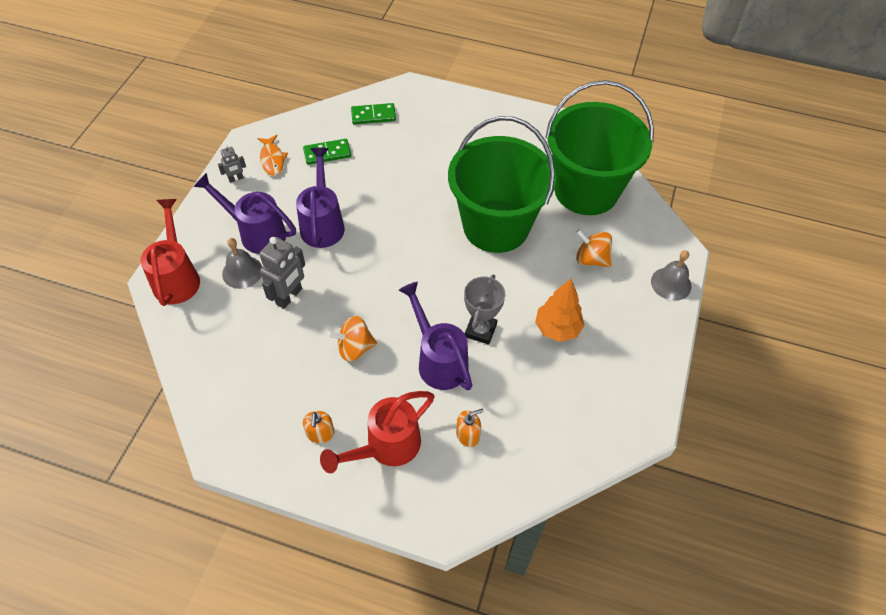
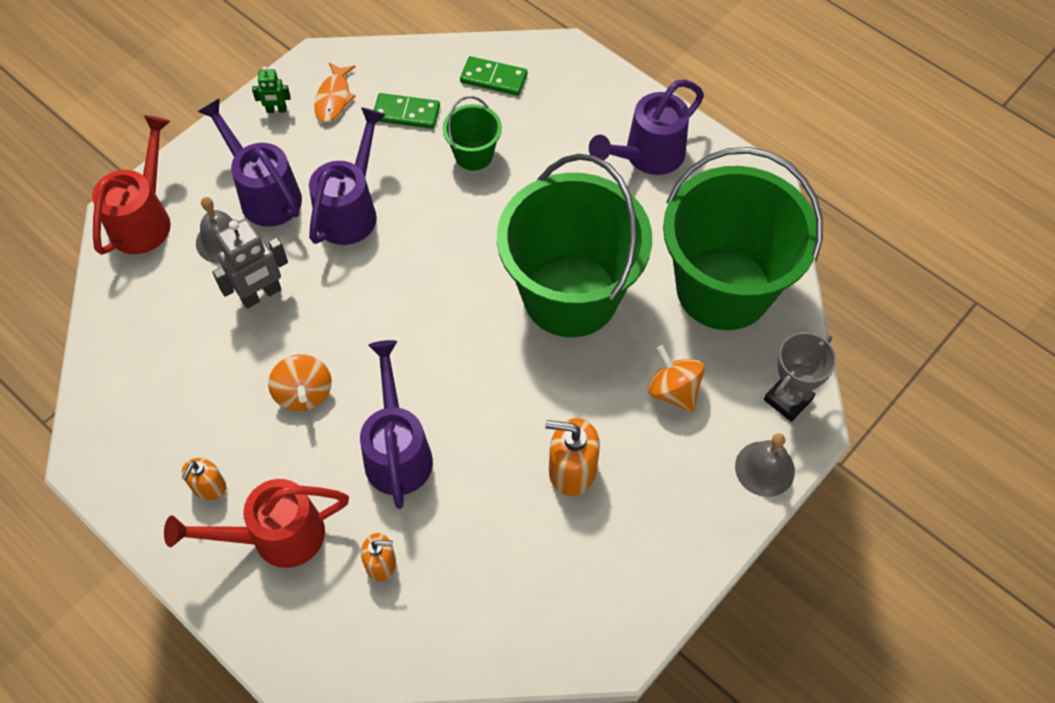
camera: 25 degrees right, 5 degrees up
(236, 178) = (276, 110): grey robot -> green robot
(354, 348) = (304, 393): orange spinning top -> orange spinning top turned 120 degrees counterclockwise
(386, 164) = (474, 155): none -> green bucket
(480, 330) = (471, 432): grey trophy -> grey trophy (788, 399)
(496, 130) = (647, 156): none -> purple watering can
(557, 328) = (572, 470): orange tree -> orange soap dispenser

